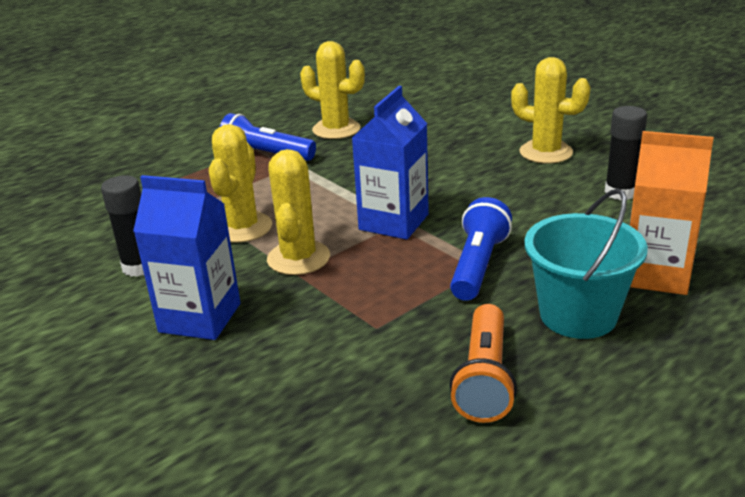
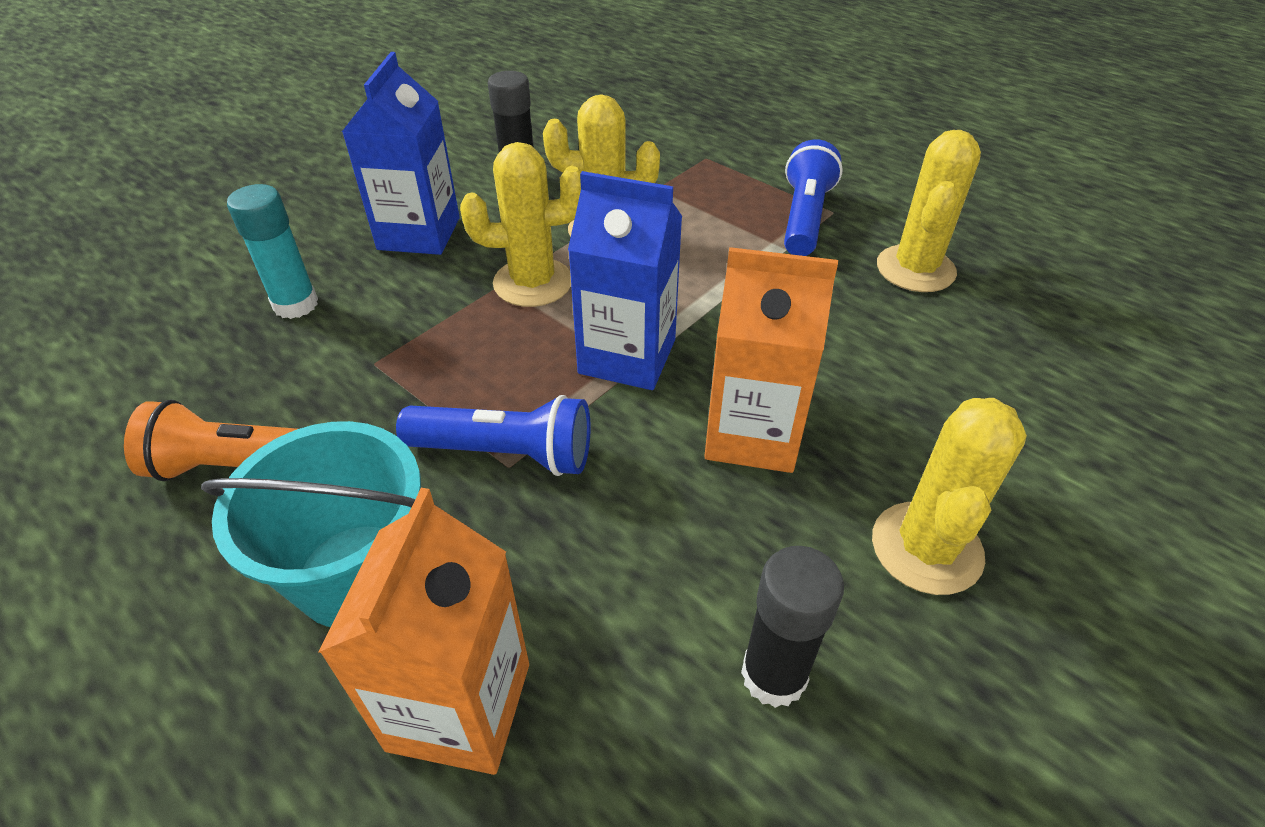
camera: 80 degrees right, 15 degrees up
(283, 380) = (296, 304): none -> turquoise glue stick
(468, 187) = (752, 434): none -> orange carton

